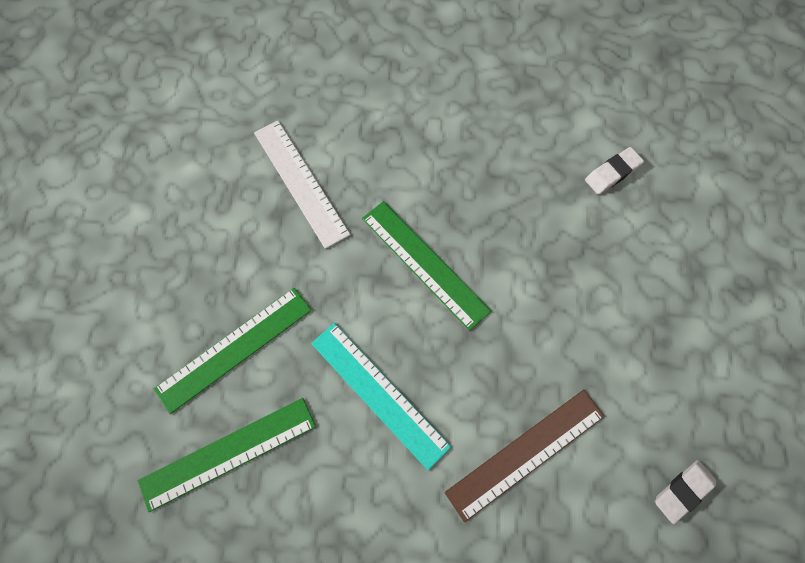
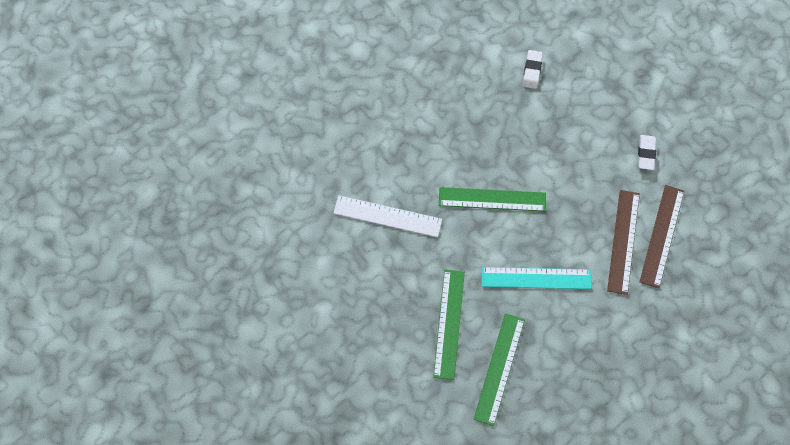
camera: 45 degrees left, 0 degrees up
(582, 494) = (662, 236): none -> brown ruler
(682, 491) = (699, 194): white eraser -> white eraser (646, 153)

